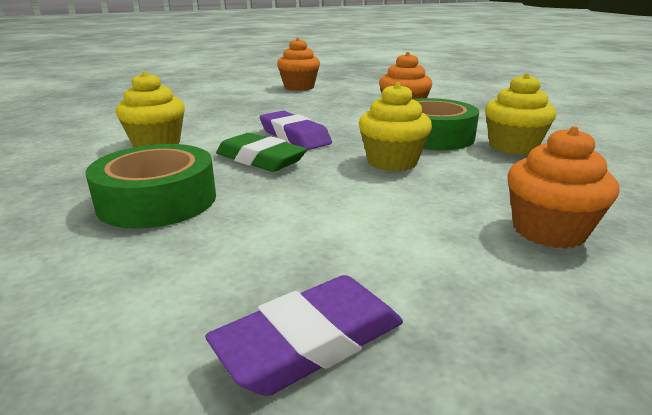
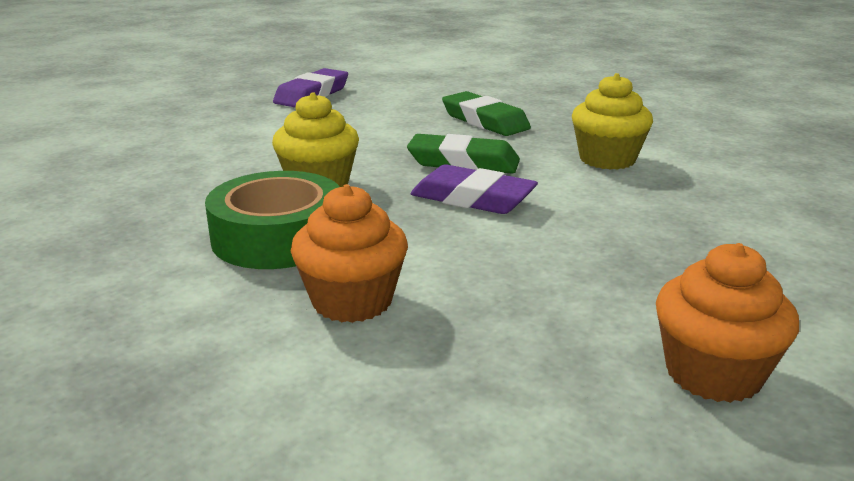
camera: 155 degrees right, 0 degrees up
(157, 200) = (485, 121): green tape -> green eraser
(512, 147) = (156, 237): yellow cupcake -> none
(548, 230) = (173, 149): orange cupcake -> none

